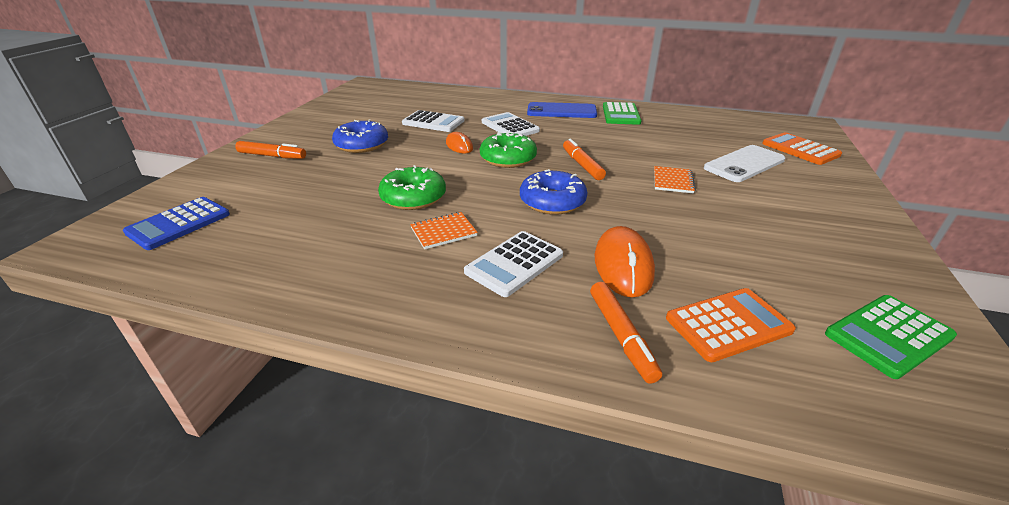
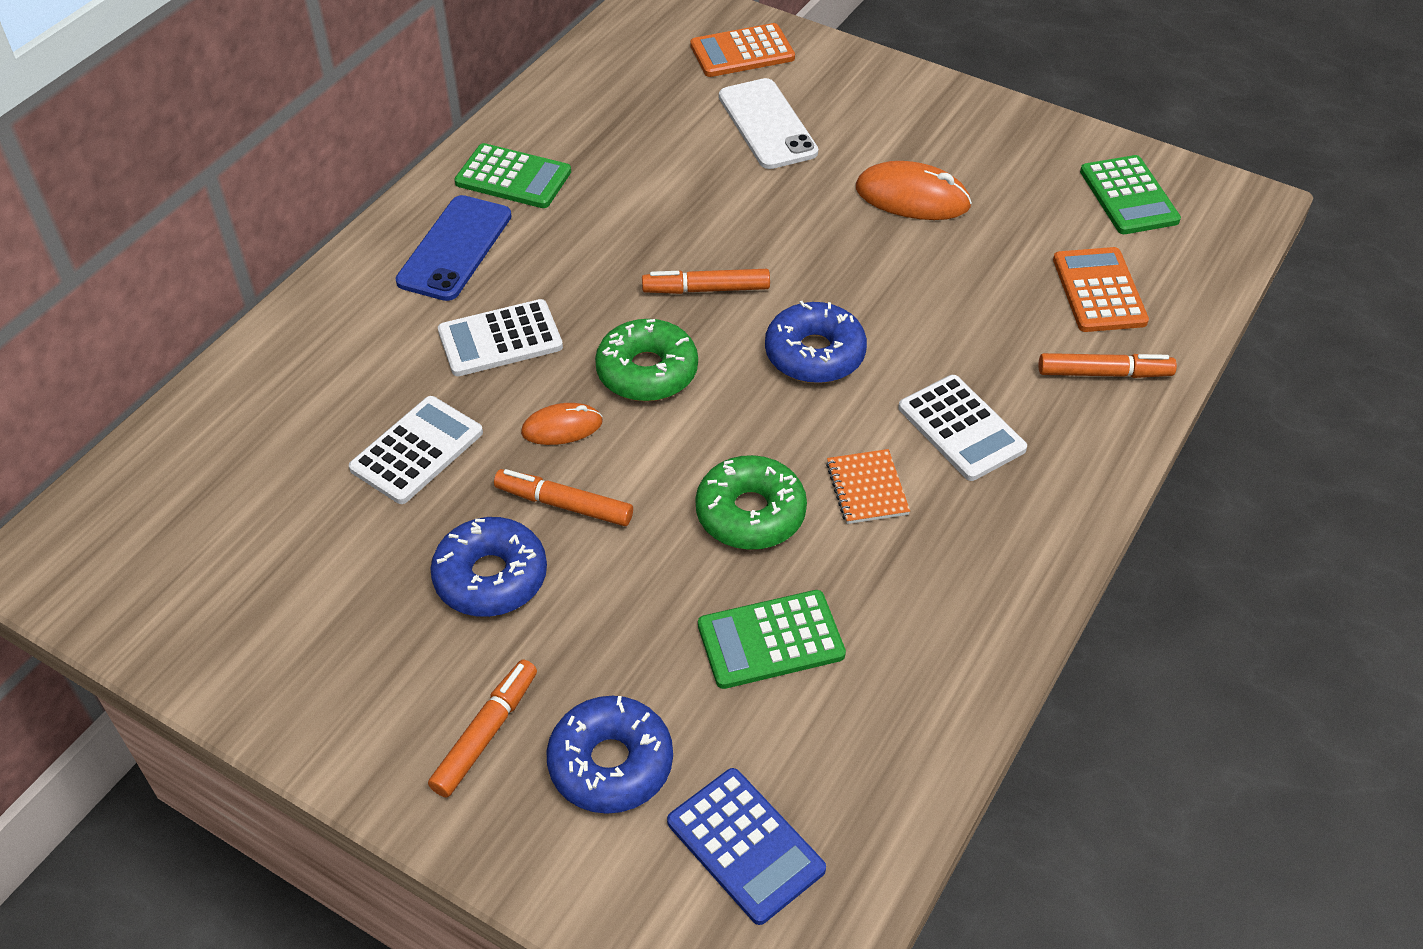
camera: 75 degrees left, 15 degrees up
(246, 183) = (611, 763): none -> blue donut
(319, 214) = (770, 640): none -> green calculator
(409, 153) = (564, 504): none -> orange marker
(623, 265) = (985, 332): orange mouse -> orange mouse (912, 197)
(672, 181) = (794, 213): orange notebook -> none

